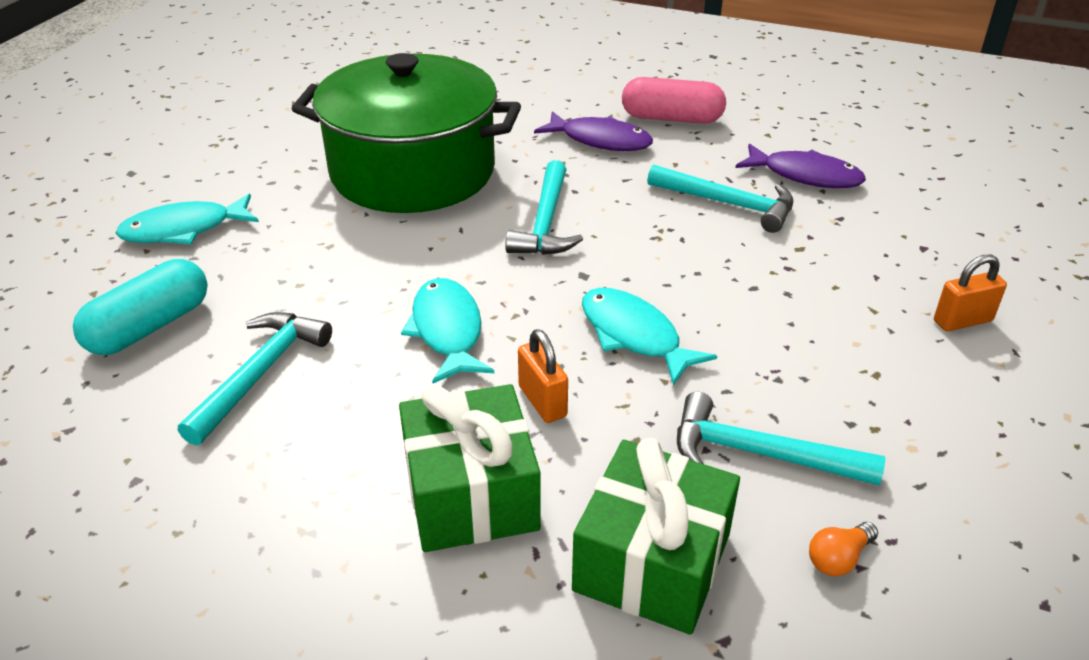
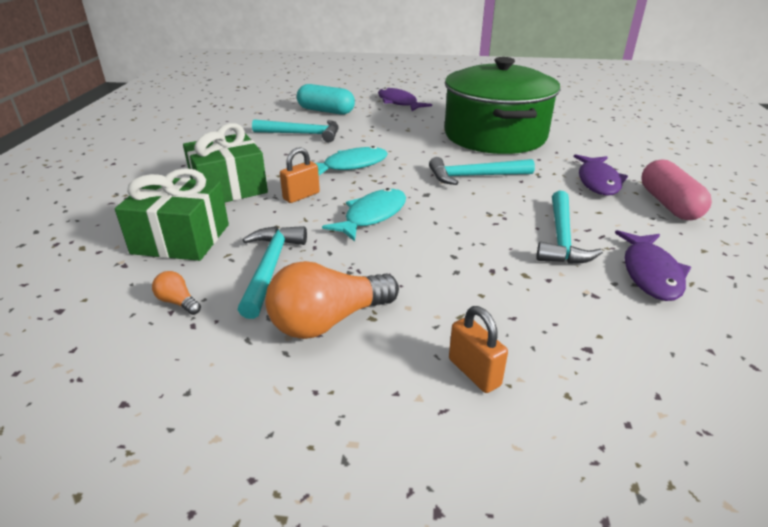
camera: 75 degrees right, 5 degrees down
(184, 230) = (398, 103): turquoise fish -> purple fish
(883, 410) = (328, 321): none -> orange light bulb

